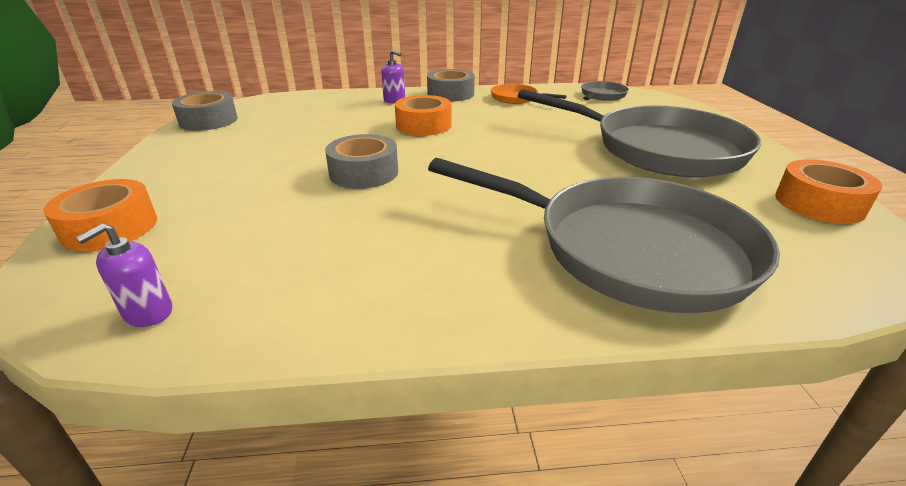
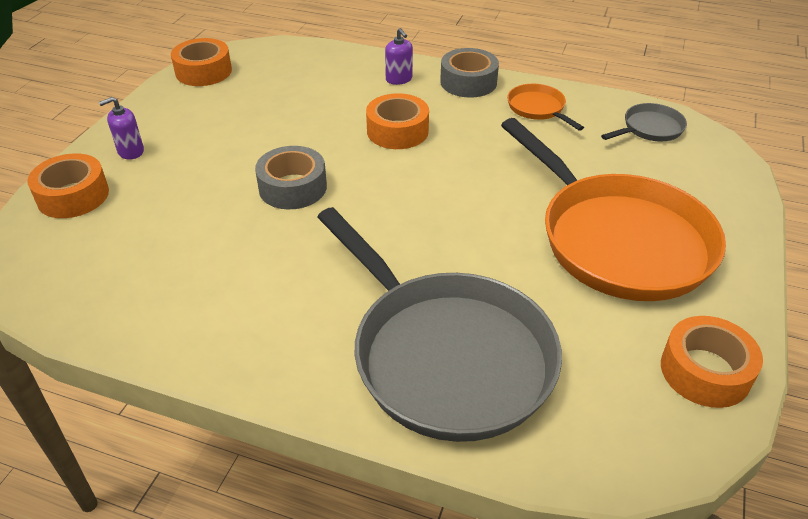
camera: 25 degrees right, 10 degrees up
(148, 312) = (64, 289): purple soap dispenser -> purple soap dispenser (130, 151)
(208, 121) = (203, 71): grey tape -> orange tape
(658, 149) = (617, 239): grey pan -> orange pan

